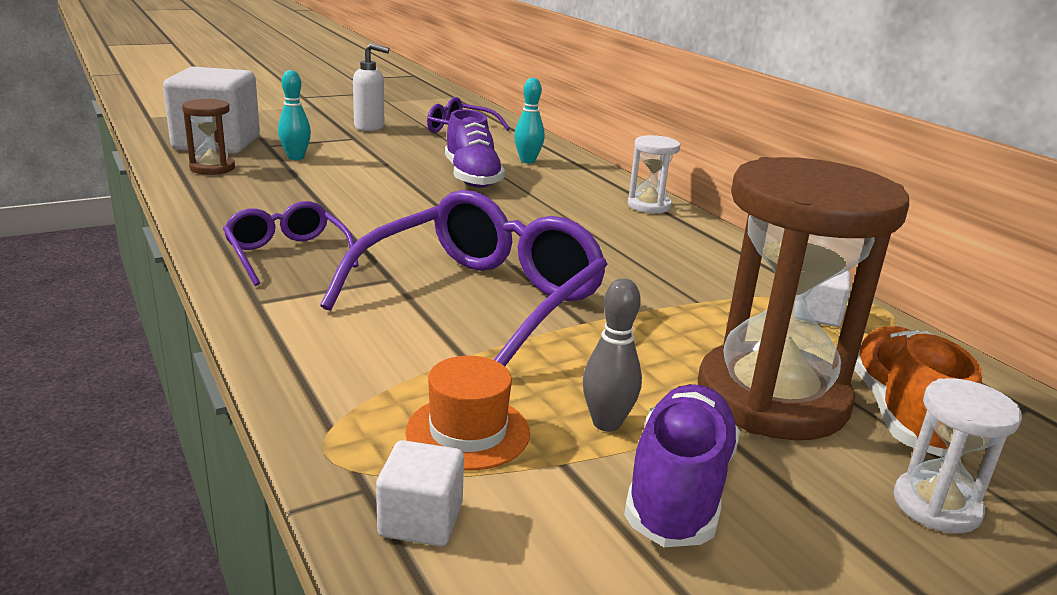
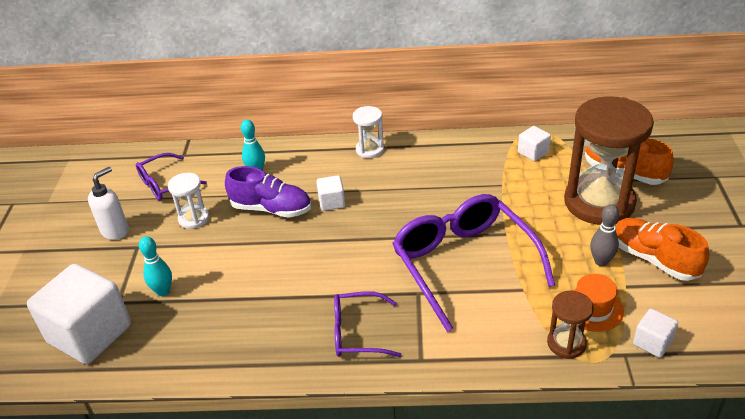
camera: 55 degrees left, 15 degrees up
(212, 168) = (155, 346): brown hourglass -> brown hourglass (566, 343)
(519, 203) = (332, 202): none -> white cube
(679, 489) = (654, 259): purple shoe -> orange shoe
(936, 506) = (683, 196): white hourglass -> white hourglass (194, 218)

